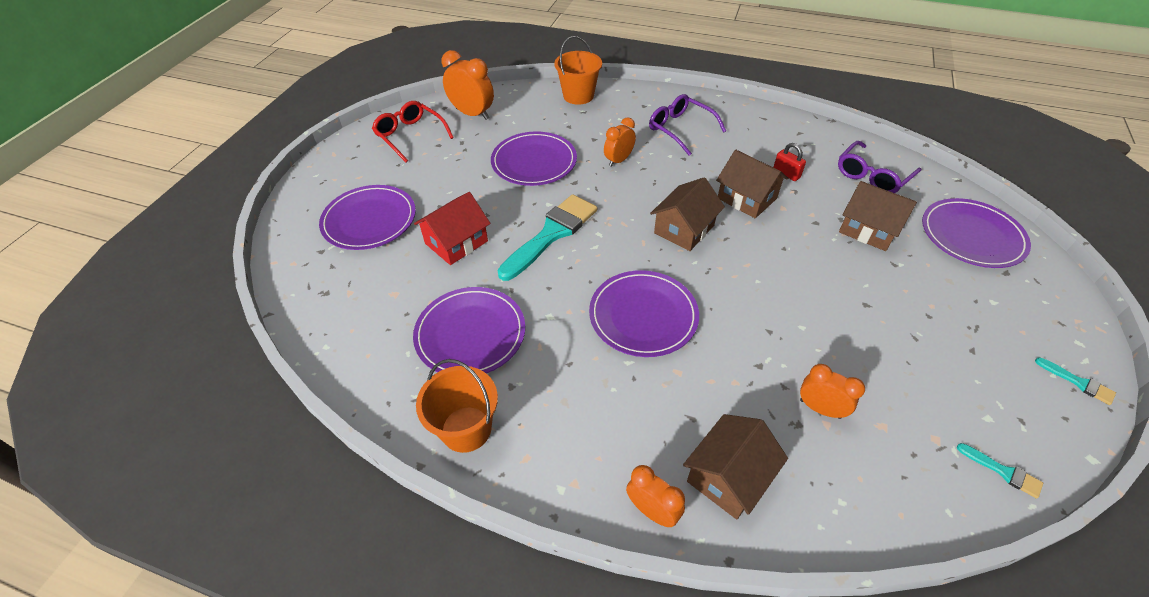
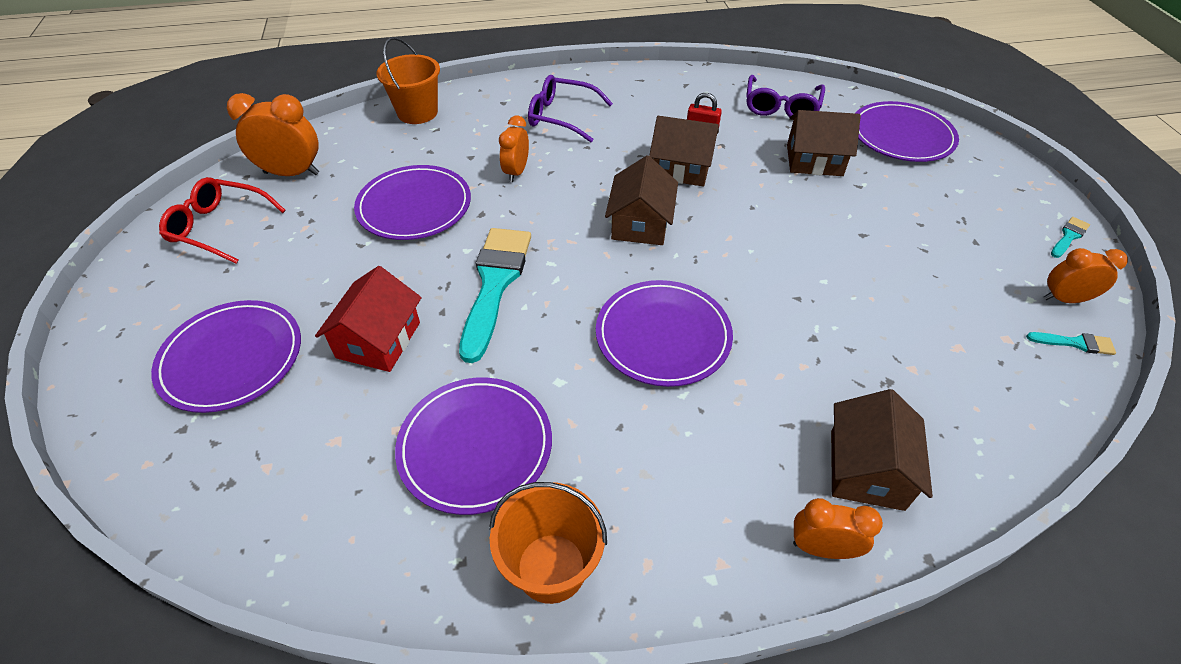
camera: 30 degrees left, 0 degrees up
(820, 408) = (896, 356): orange clock -> orange clock (1064, 299)
(1078, 382) = (1068, 236): turquoise brush -> turquoise brush turned 60 degrees counterclockwise

